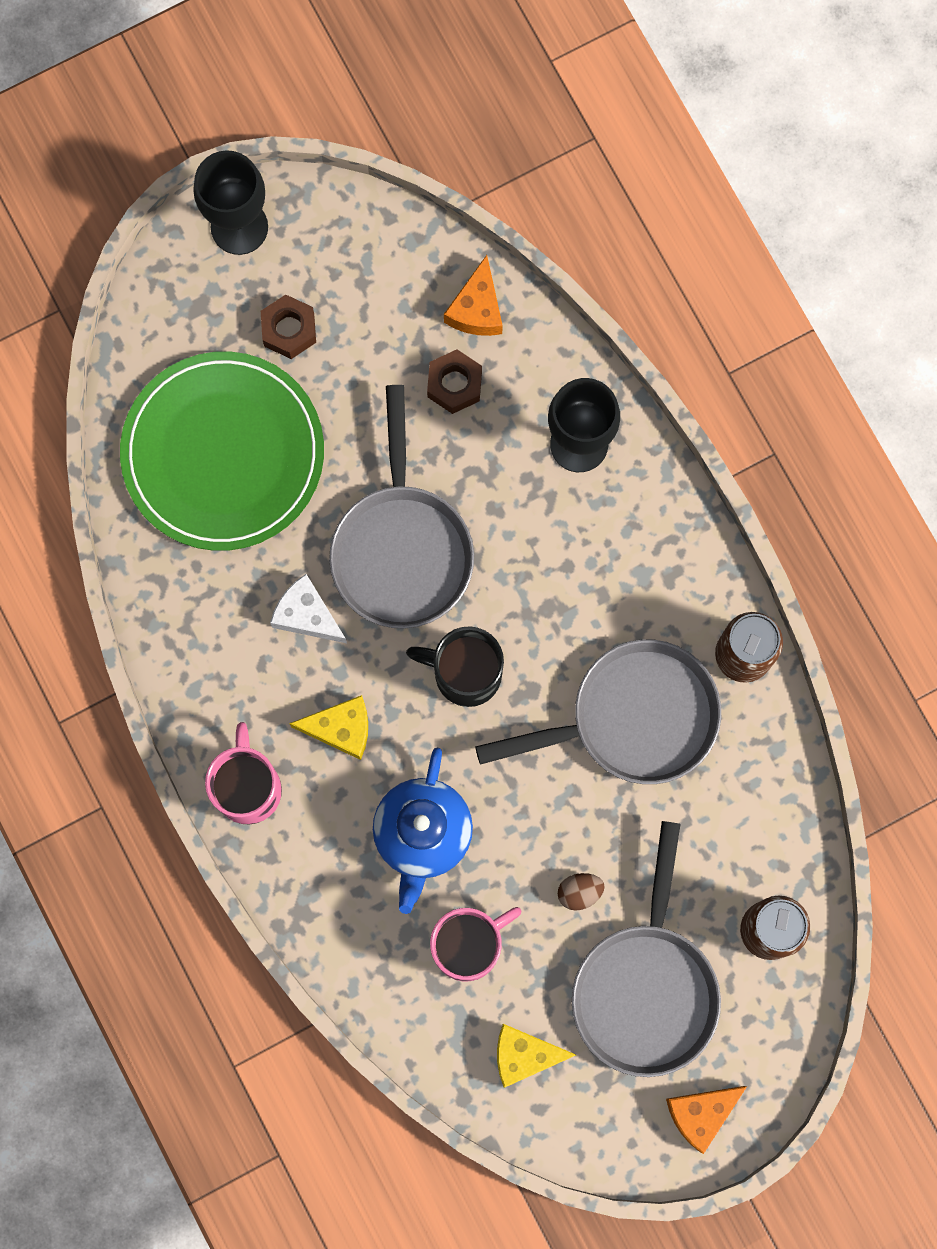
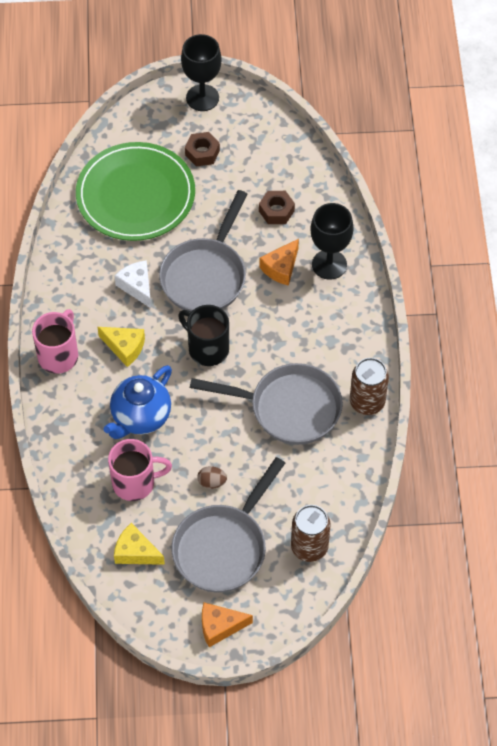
camera: 25 degrees right, 20 degrees down
(477, 309) = (307, 181): orange cheese -> orange cheese (281, 268)

